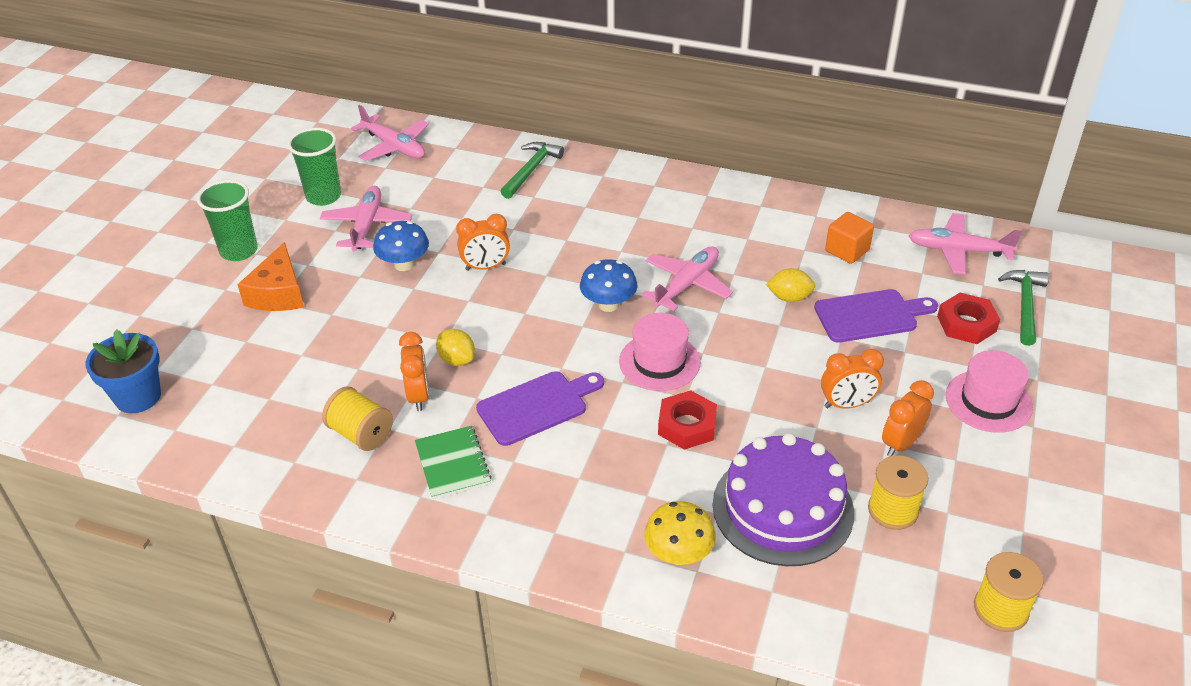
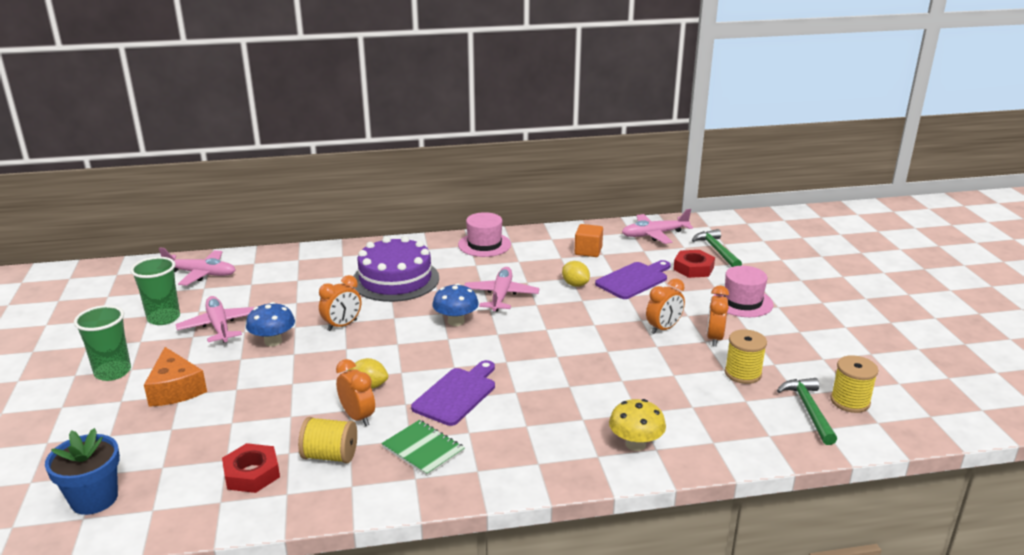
camera: 30 degrees left, 15 degrees down
(531, 170) = (327, 262): green hammer -> green hammer (808, 410)
(659, 362) = (521, 342): pink hat -> pink hat (484, 244)
(687, 425) = (573, 371): red nut -> red nut (252, 474)
(782, 508) = (677, 395): purple cake -> purple cake (395, 279)
(789, 298) = (575, 284): yellow lemon -> yellow lemon turned 75 degrees clockwise

